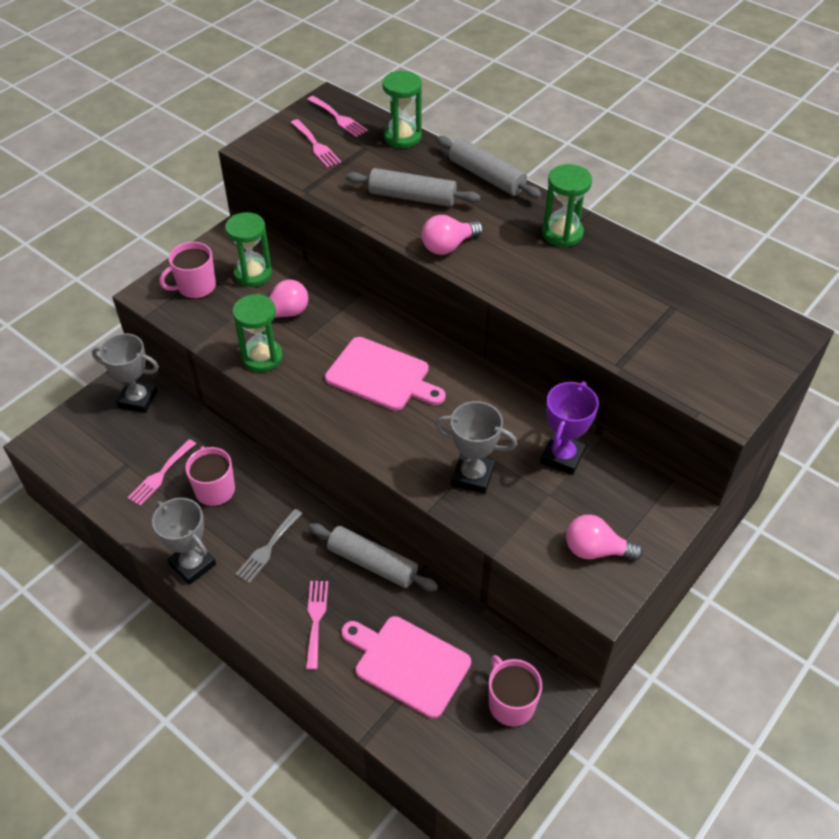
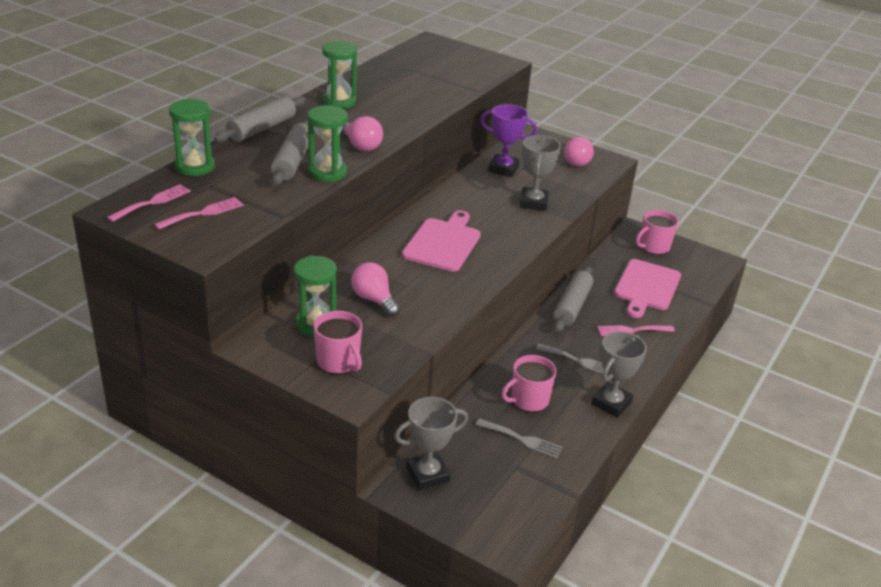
camera: 100 degrees left, 15 degrees down
(138, 399) = (427, 474): grey trophy -> grey trophy turned 60 degrees clockwise
(160, 475) = (522, 439): pink fork -> grey fork
(262, 357) = (435, 307): green hourglass -> green hourglass (327, 172)

